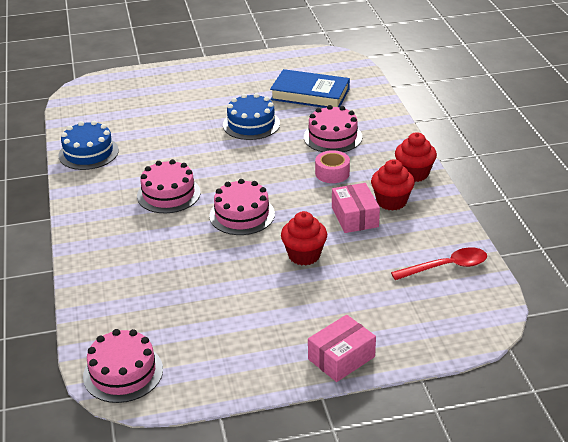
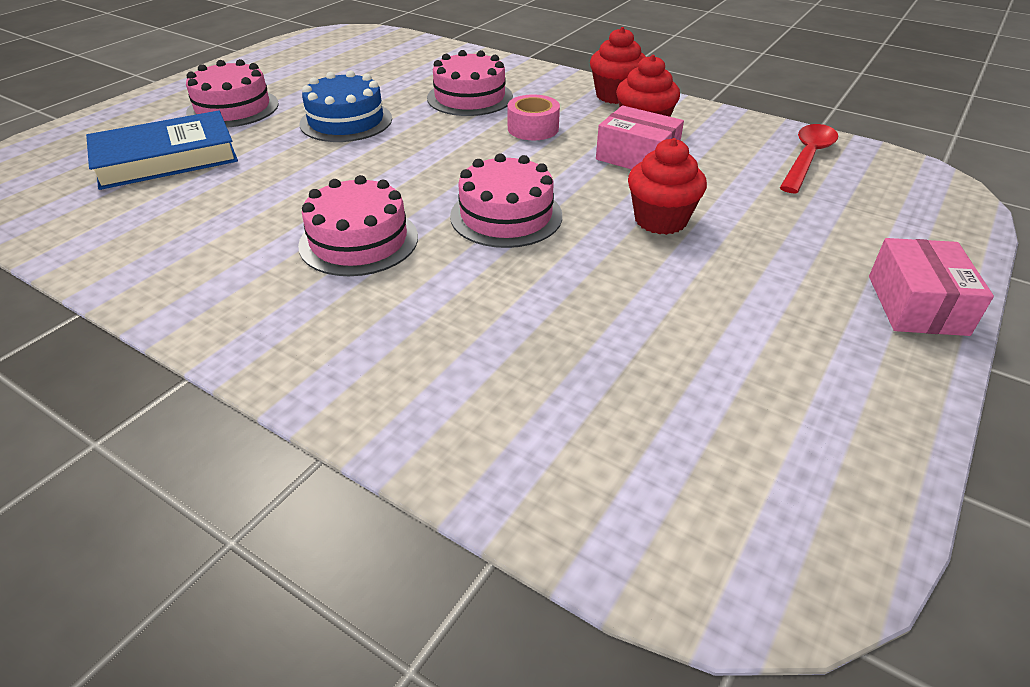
camera: 45 degrees left, 5 degrees up
(88, 153) = (127, 249): blue cake -> none
(123, 373) = (737, 544): pink cake -> pink cake (233, 108)
(310, 94) = (371, 71): blue book -> blue book (166, 158)

